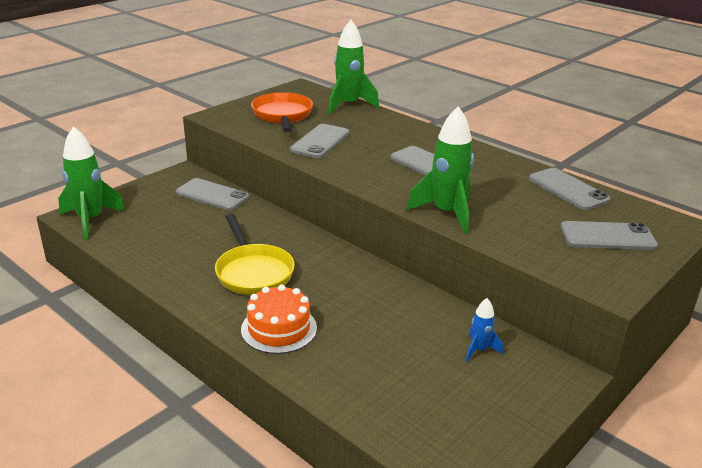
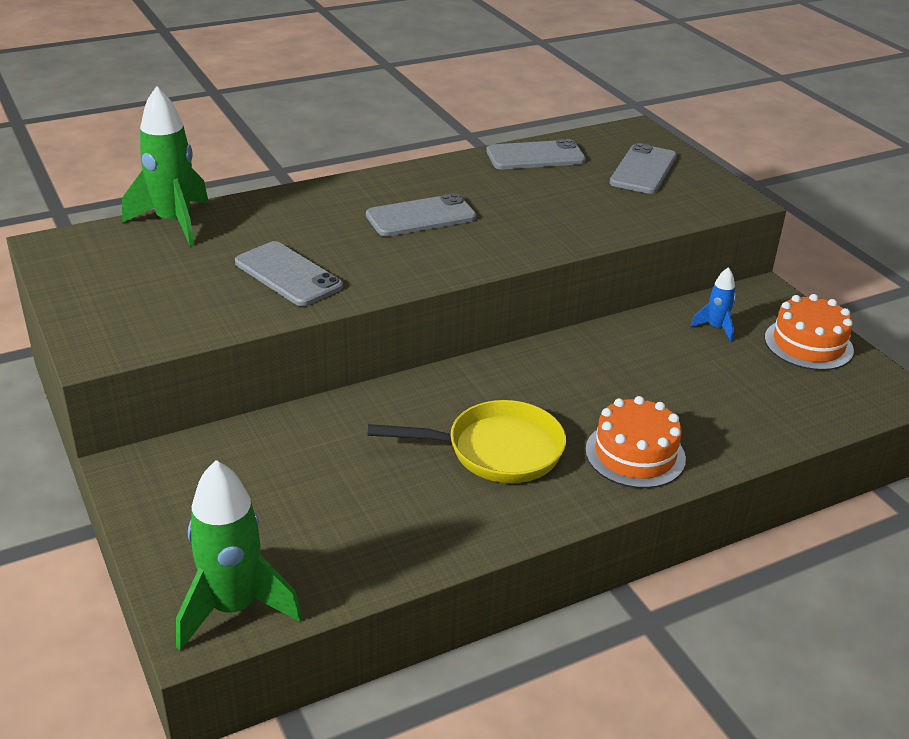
camera: 70 degrees left, 5 degrees up
(212, 195) = (240, 450): grey phone -> none
(282, 115) = (159, 286): orange pan -> none
(446, 213) = (553, 238): green rocket -> none
(501, 409) = (808, 344): none -> orange cake

